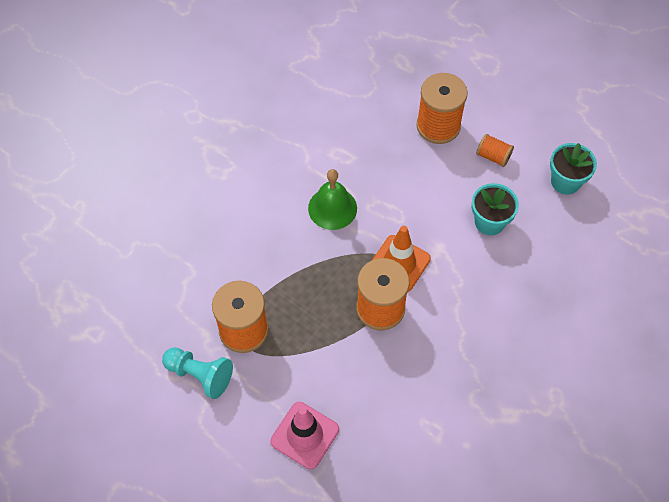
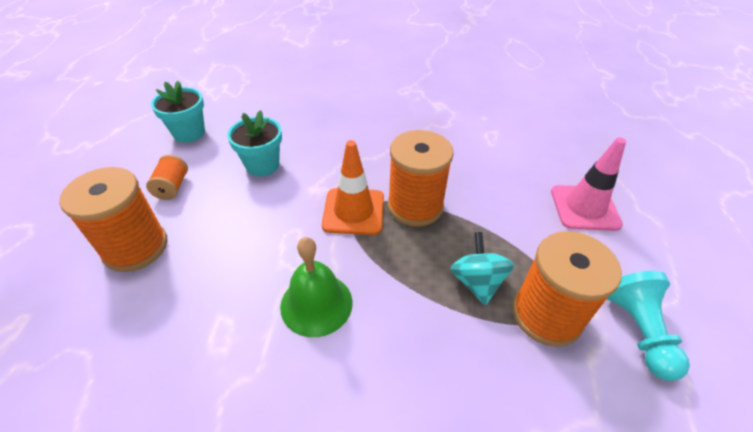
camera: 120 degrees left, 15 degrees down
(291, 306) = (477, 282): none -> turquoise spinning top

